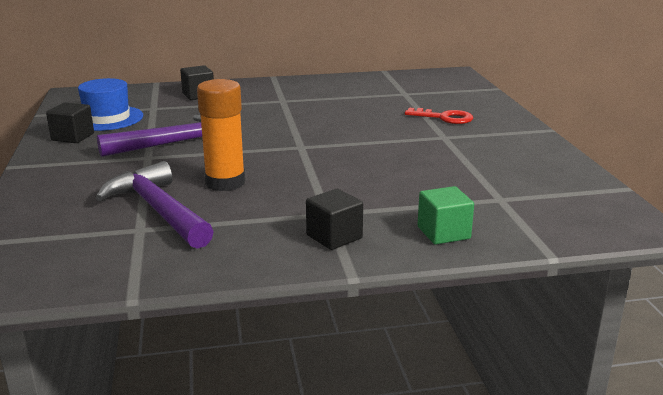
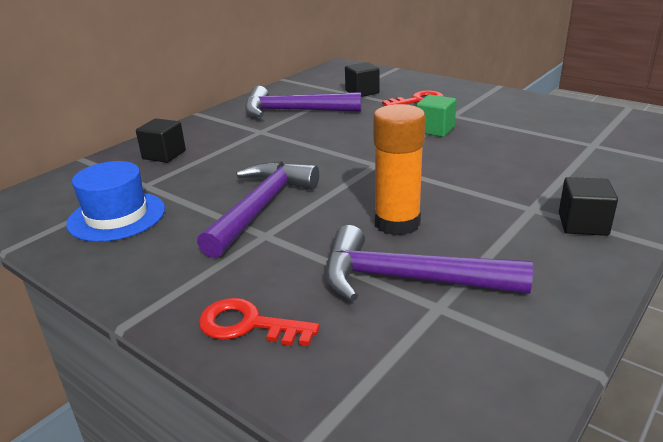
camera: 40 degrees left, 5 degrees up
(48, 191) = (248, 325): none -> red key
(73, 137) = (124, 253): black cube -> black cube (362, 92)
(335, 95) = (294, 111): none -> purple hammer
(443, 233) = (628, 184): green cube -> green cube (435, 130)

